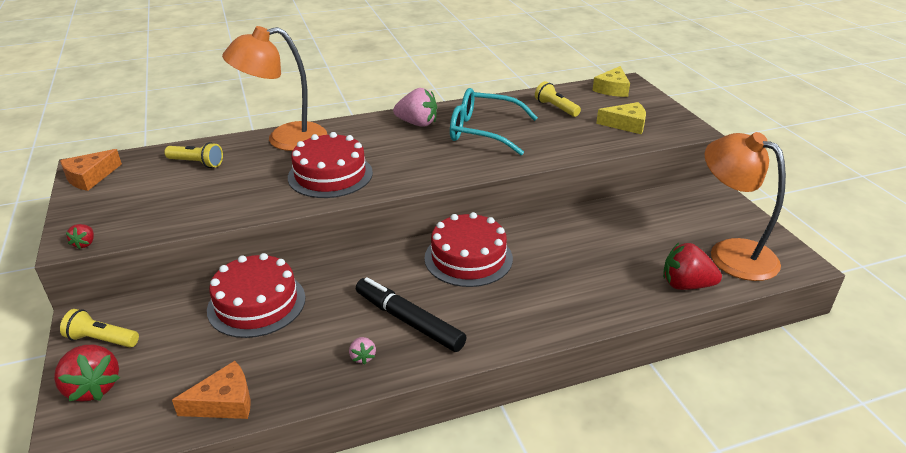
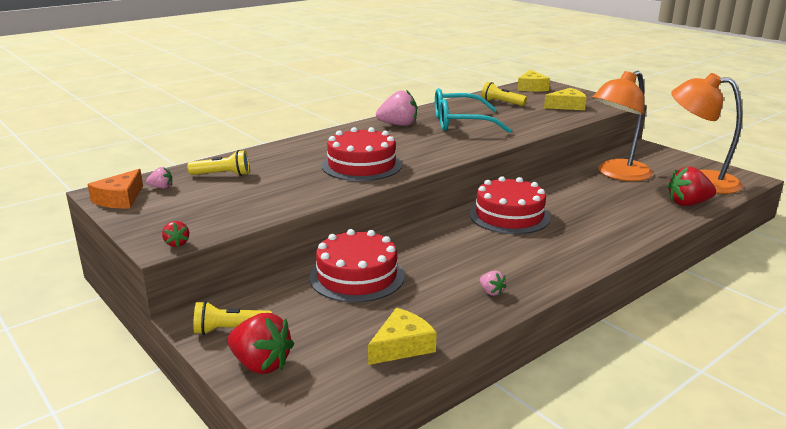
camera: 20 degrees left, 10 degrees down
(134, 169) = (161, 187): none -> pink strawberry
(224, 402) = (402, 346): orange cheese -> yellow cheese
(284, 139) = (289, 149): orange lamp -> orange lamp (617, 174)
(409, 321) = (504, 262): black marker -> none

